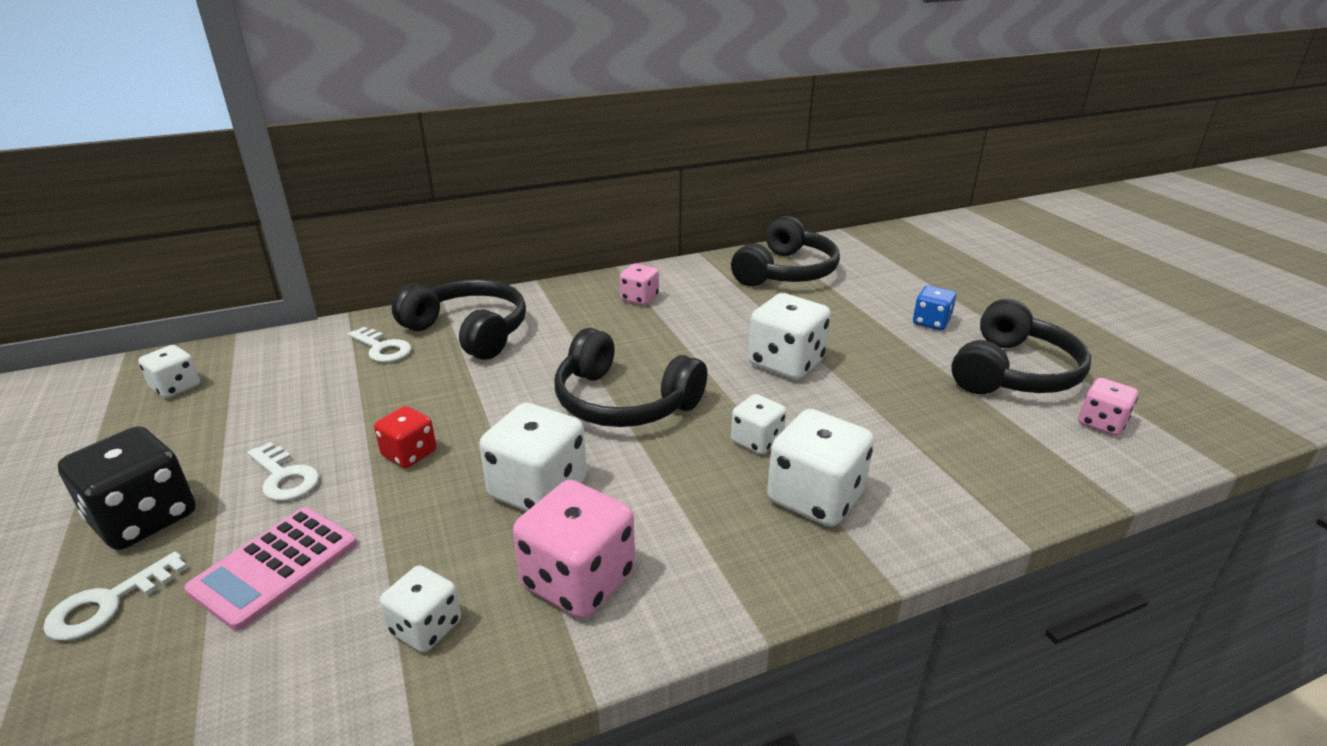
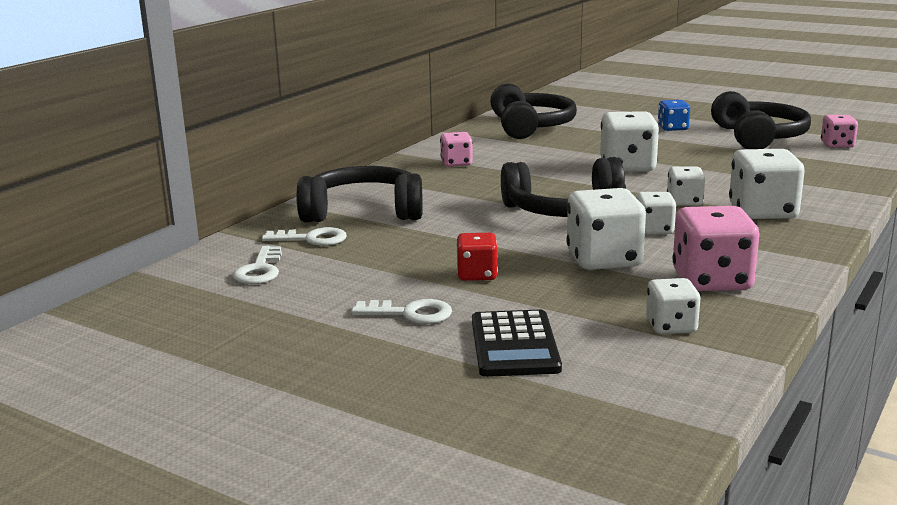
camera: 35 degrees left, 10 degrees down
(107, 604) = (436, 401): white key -> white key (259, 270)
(144, 518) = (350, 366): black dice -> none
(176, 387) = (171, 310): white dice -> white dice (654, 230)
(275, 566) = (514, 345): pink calculator -> black calculator

